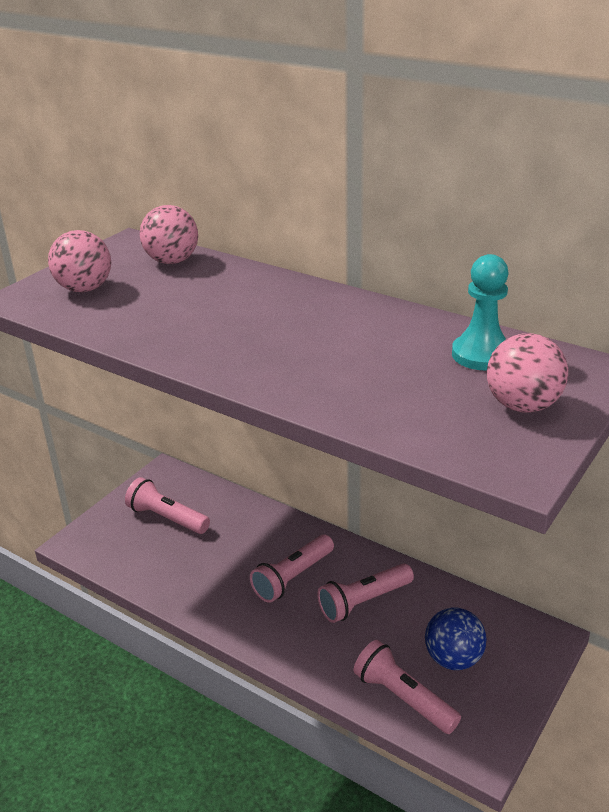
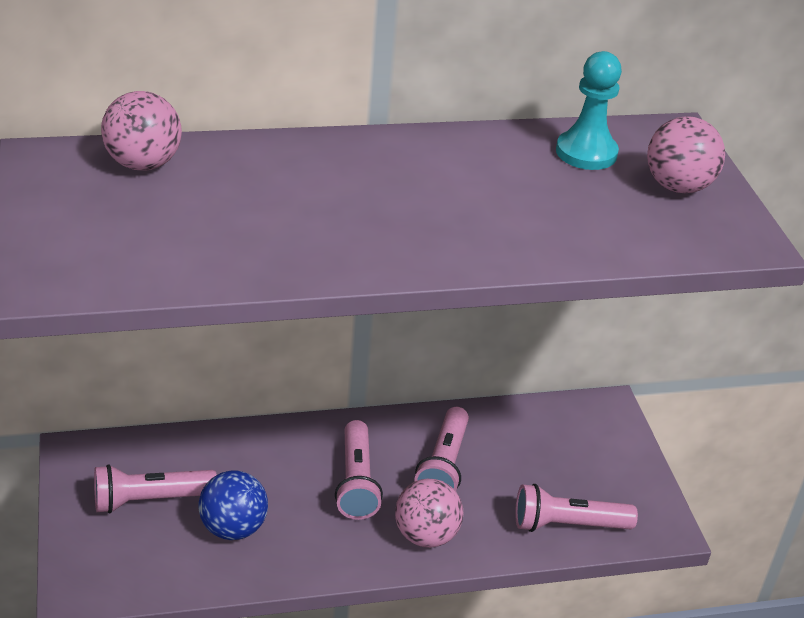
camera: 50 degrees left, 5 degrees up
(85, 289) = (104, 238): pink ball -> pink ball (426, 535)
(453, 658) = (566, 468): blue ball -> blue ball (233, 528)

